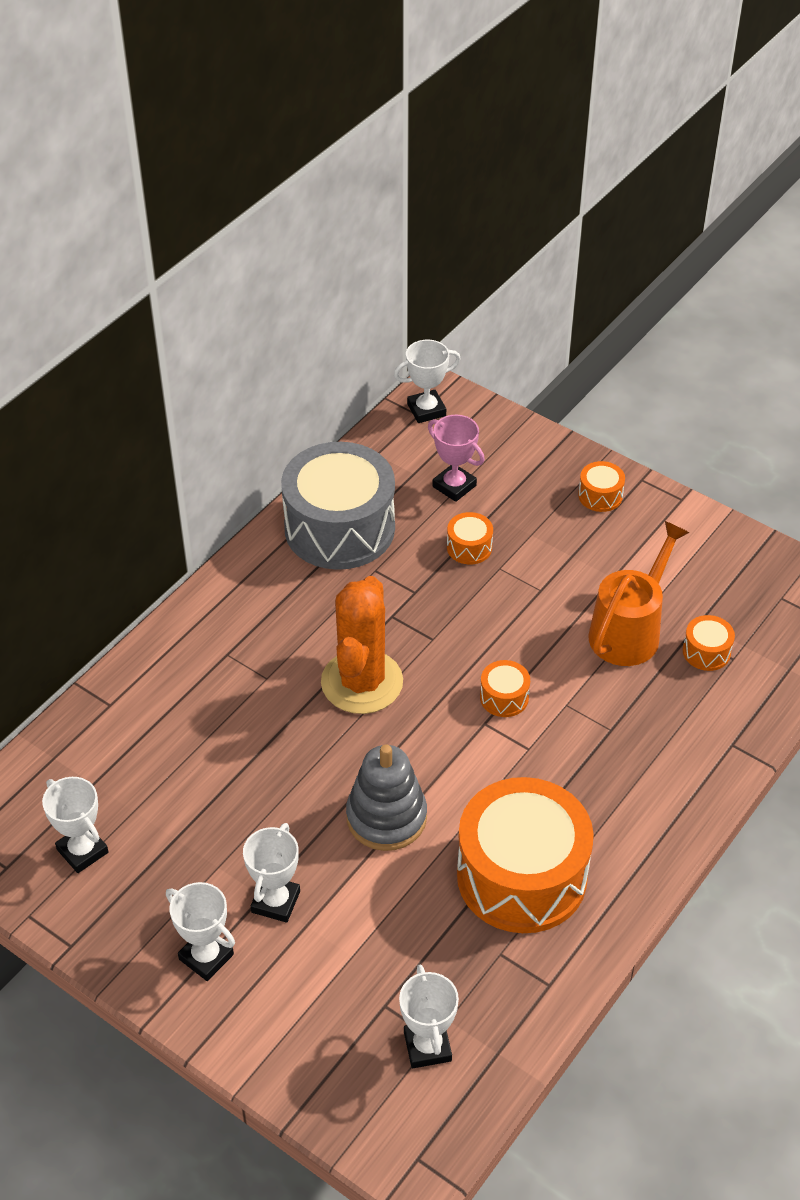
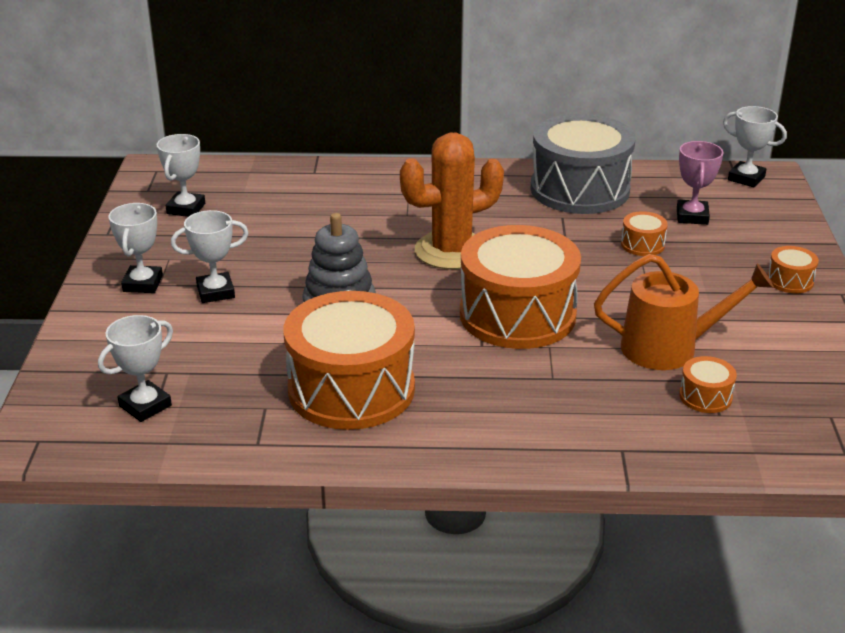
camera: 55 degrees right, 15 degrees down
(504, 697) = (517, 315): orange drum -> orange drum, size x2.46

